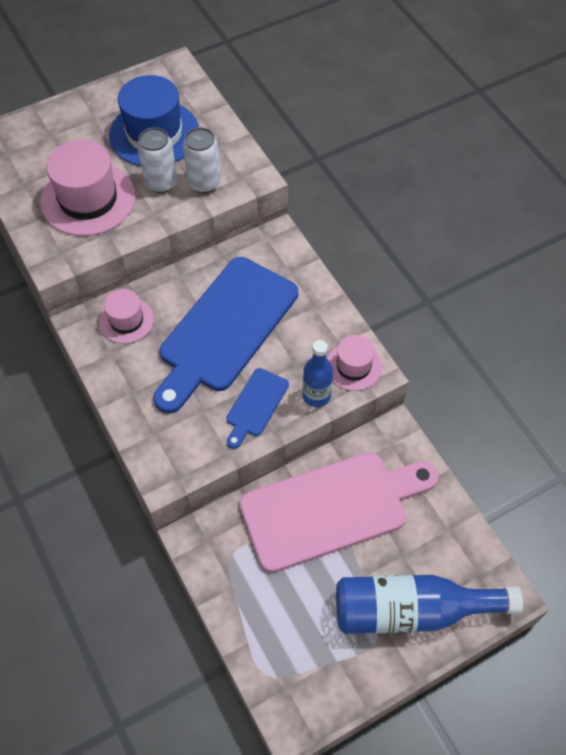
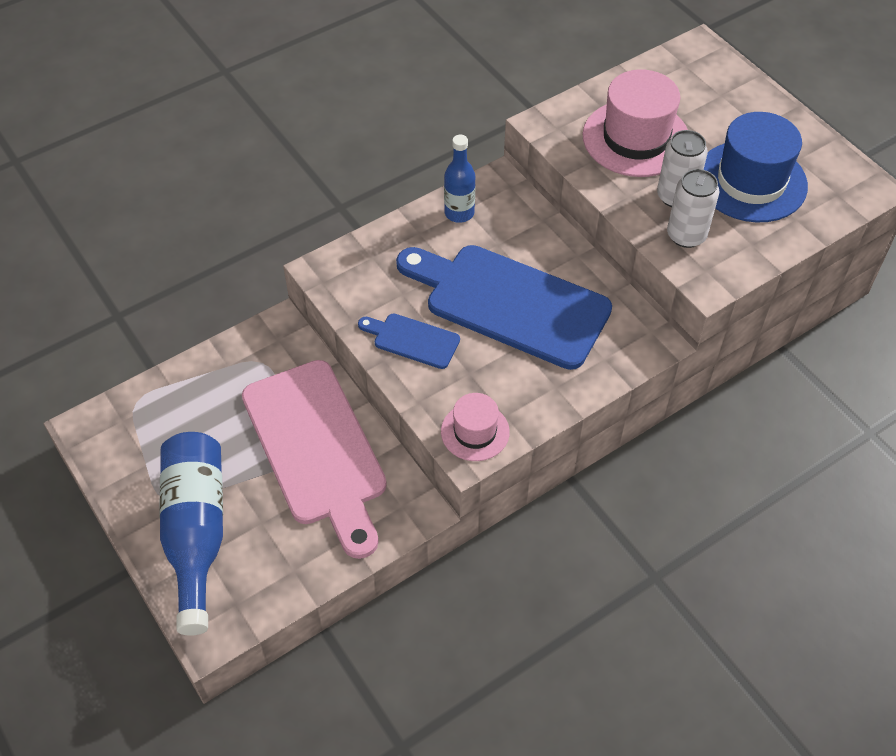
camera: 85 degrees right, 5 degrees down
(126, 320) = (508, 216): pink hat -> none
(316, 395) = (430, 396): blue bottle -> blue bottle (459, 213)

